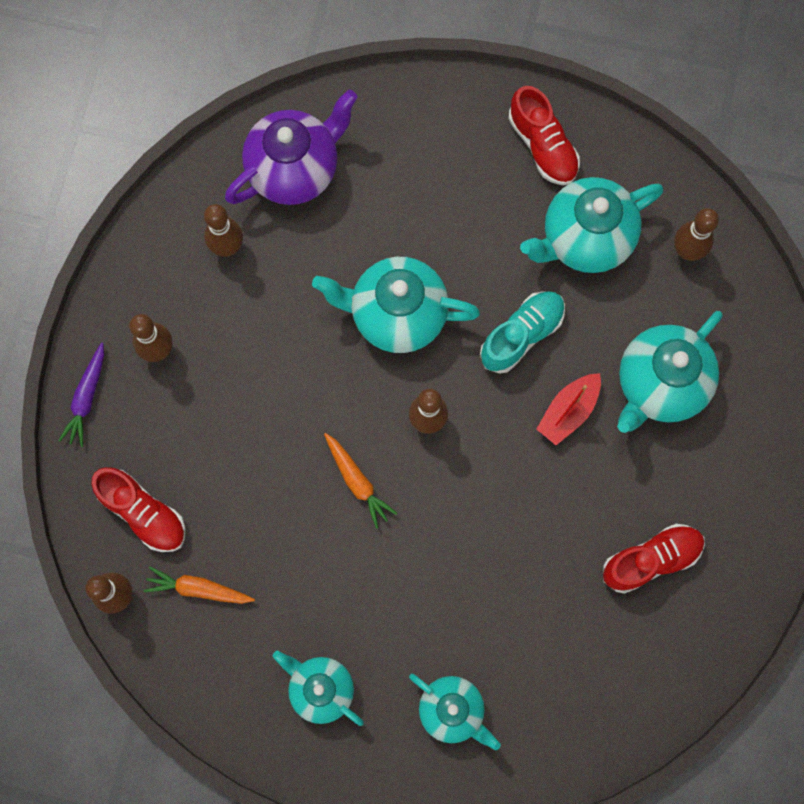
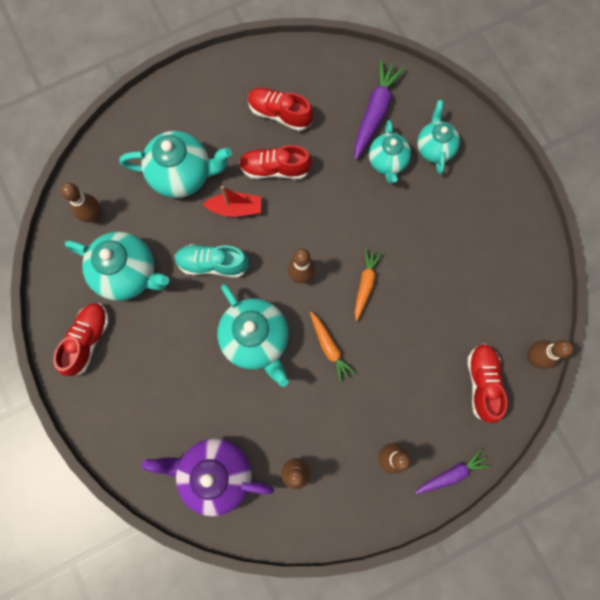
camera: 130 degrees left, 0 degrees up
(198, 589) = (492, 318): orange carrot -> orange carrot (329, 347)
(320, 689) = (482, 216): turquoise teapot -> turquoise teapot (387, 162)
(558, 678) = (375, 113): none -> purple carrot
(582, 495) = (275, 169): none -> red shoe

